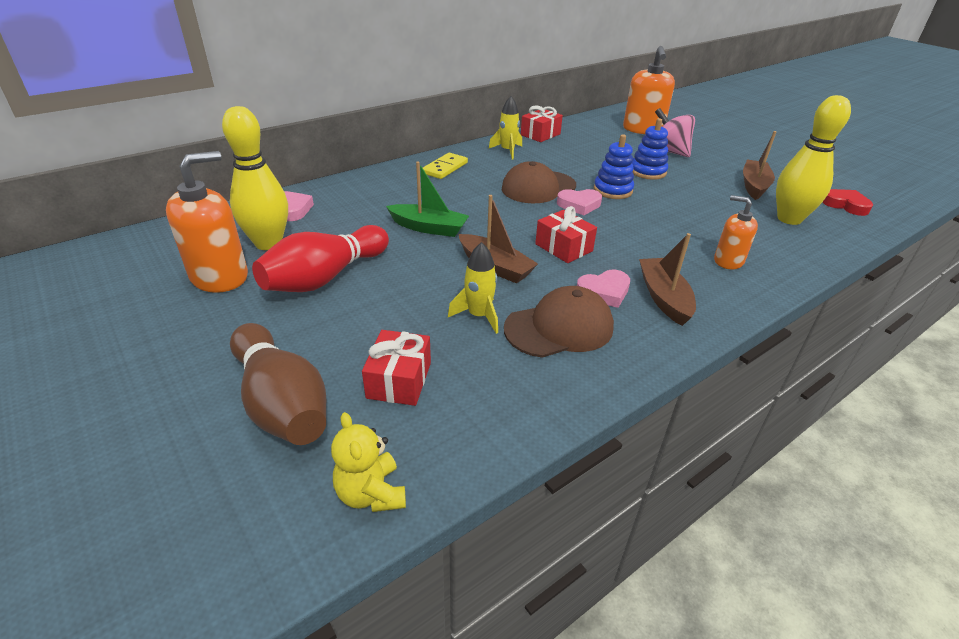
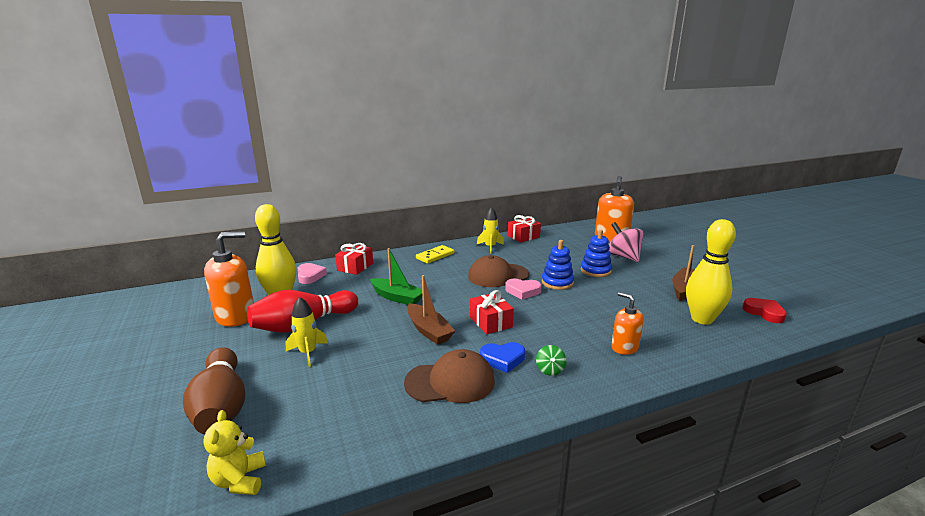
camera: 15 degrees right, 15 degrees down
(399, 380) = (309, 403): red gift -> red gift (355, 267)
(479, 316) = (394, 365): yellow rocket -> yellow rocket (308, 353)
(604, 292) = (502, 359): pink heart -> blue heart
(664, 298) = (550, 370): brown boat -> green spinning top

